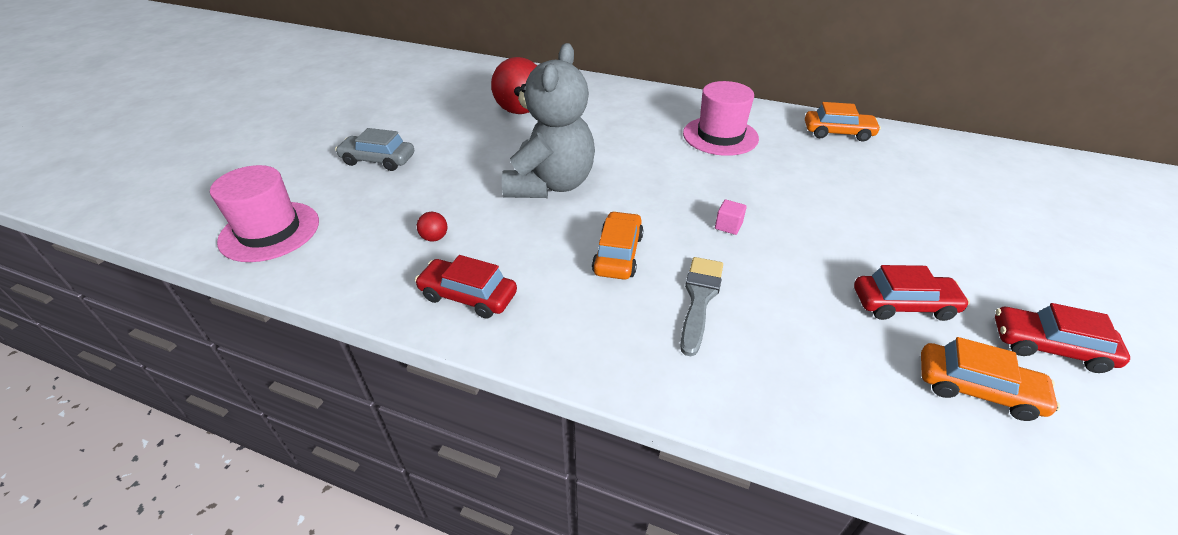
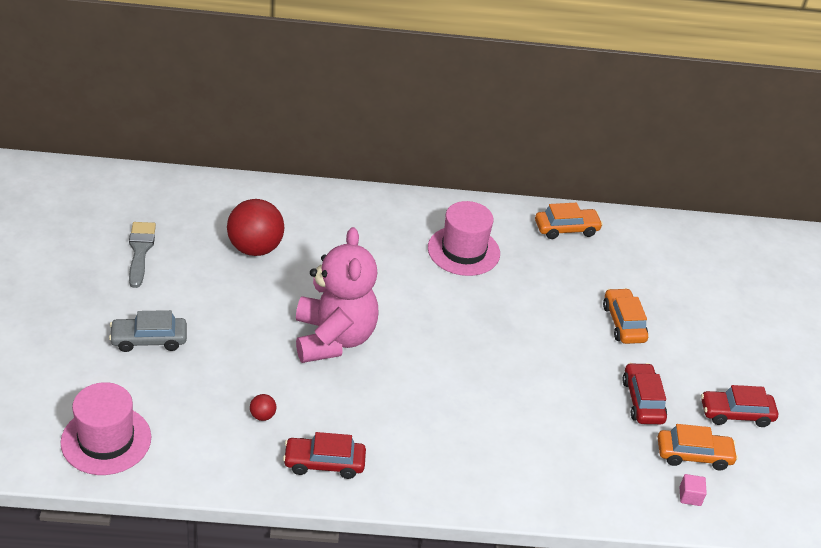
camera: 25 degrees left, 0 degrees up
(550, 184) = (333, 338): grey teddy bear -> pink teddy bear
(618, 254) = (424, 400): orange car -> orange car (623, 323)
(699, 299) = (500, 427): grey brush -> grey brush (140, 251)
(728, 226) = (501, 354): pink cube -> pink cube (690, 496)
(903, 304) = (642, 401): red car -> red car turned 75 degrees counterclockwise

